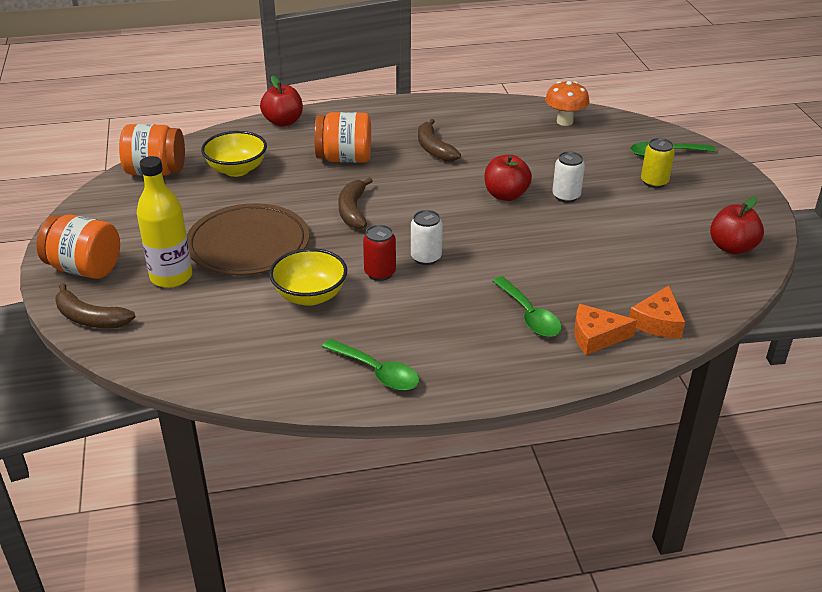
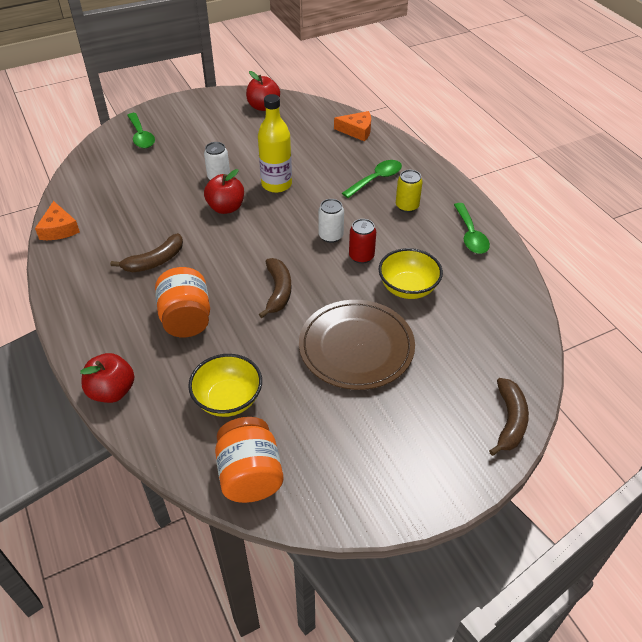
camera: 105 degrees left, 10 degrees up
(85, 268) = (446, 460): orange jar -> none
(171, 277) = (427, 385): yellow bottle -> yellow bottle (276, 184)
(353, 210) = (278, 291): brown banana -> brown banana turned 75 degrees counterclockwise
(377, 372) = (470, 235): green spoon -> green spoon turned 150 degrees clockwise
(564, 121) = (90, 189): orange mushroom -> none
(596, 336) = (383, 152): orange cheese -> orange cheese (59, 229)
(654, 182) = (186, 139): yellow can -> yellow can (407, 206)

